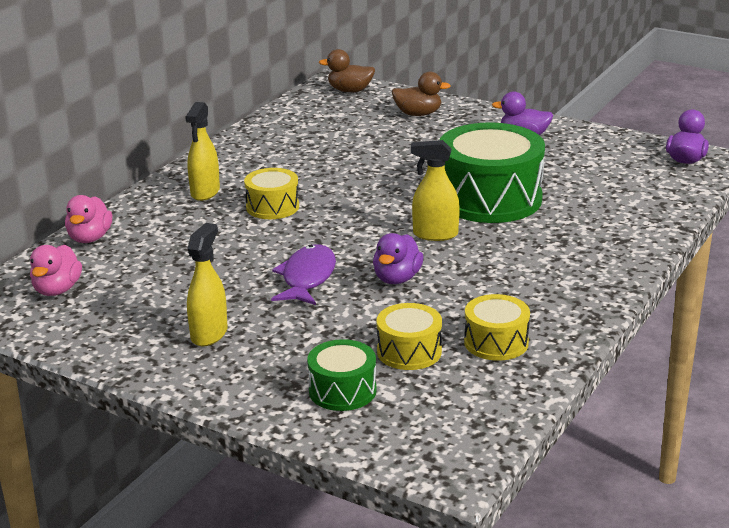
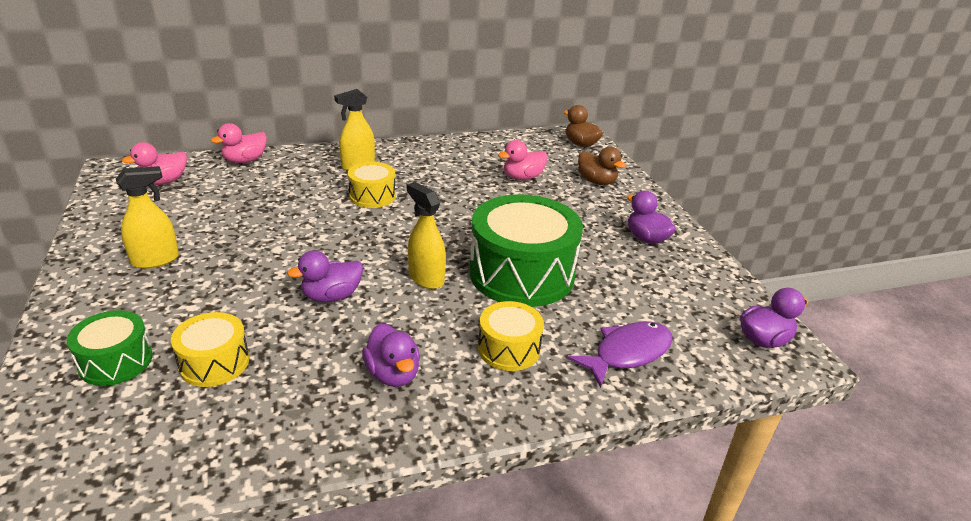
camera: 40 degrees right, 5 degrees up
(307, 278) = (285, 258): purple fish -> purple fish (627, 353)
(358, 137) = (522, 177): none -> pink duck
(496, 342) = (278, 403): yellow drum -> yellow drum (509, 349)
(528, 291) = (393, 374): none -> purple duck

